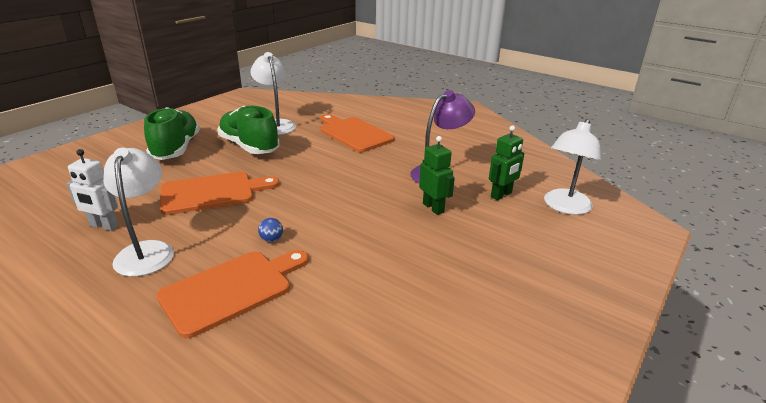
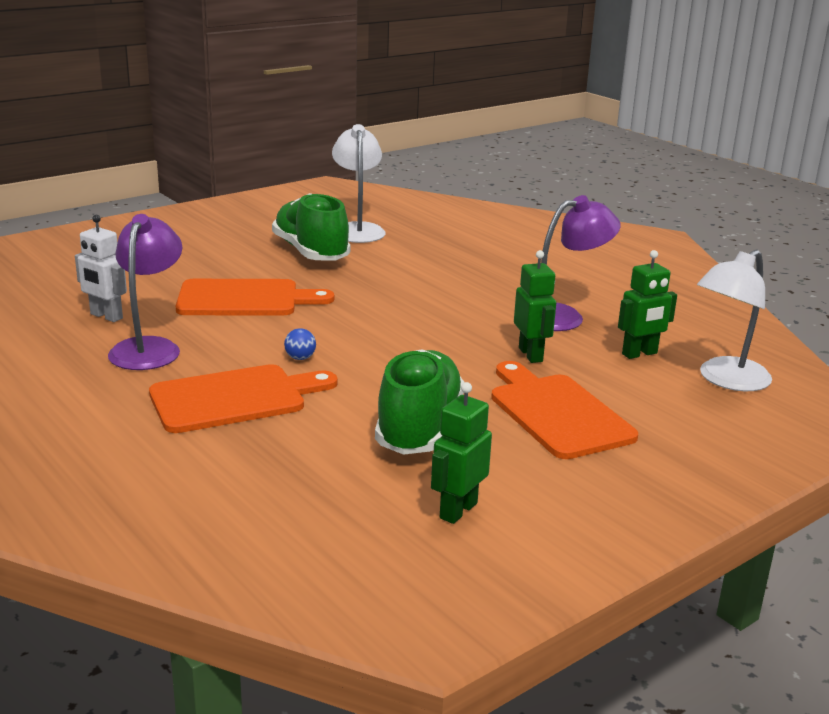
camera: 15 degrees right, 5 degrees down
(147, 251) = (149, 348): white lamp -> purple lamp
(176, 149) = (214, 244): green shoe -> green shoe (419, 427)
(354, 133) = (465, 253): orange cutting board -> orange cutting board (557, 413)
(451, 371) = (457, 510): none -> green robot

